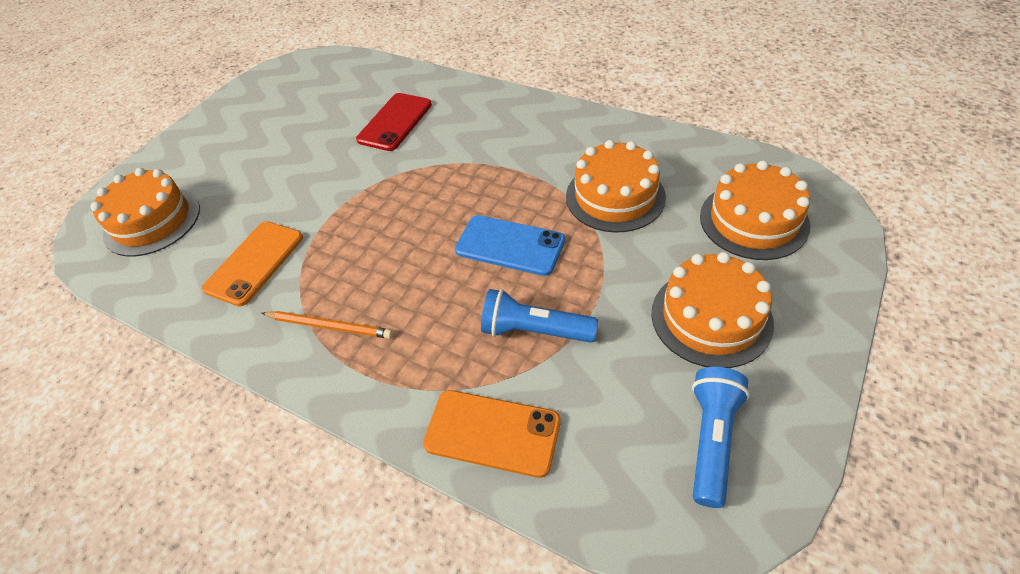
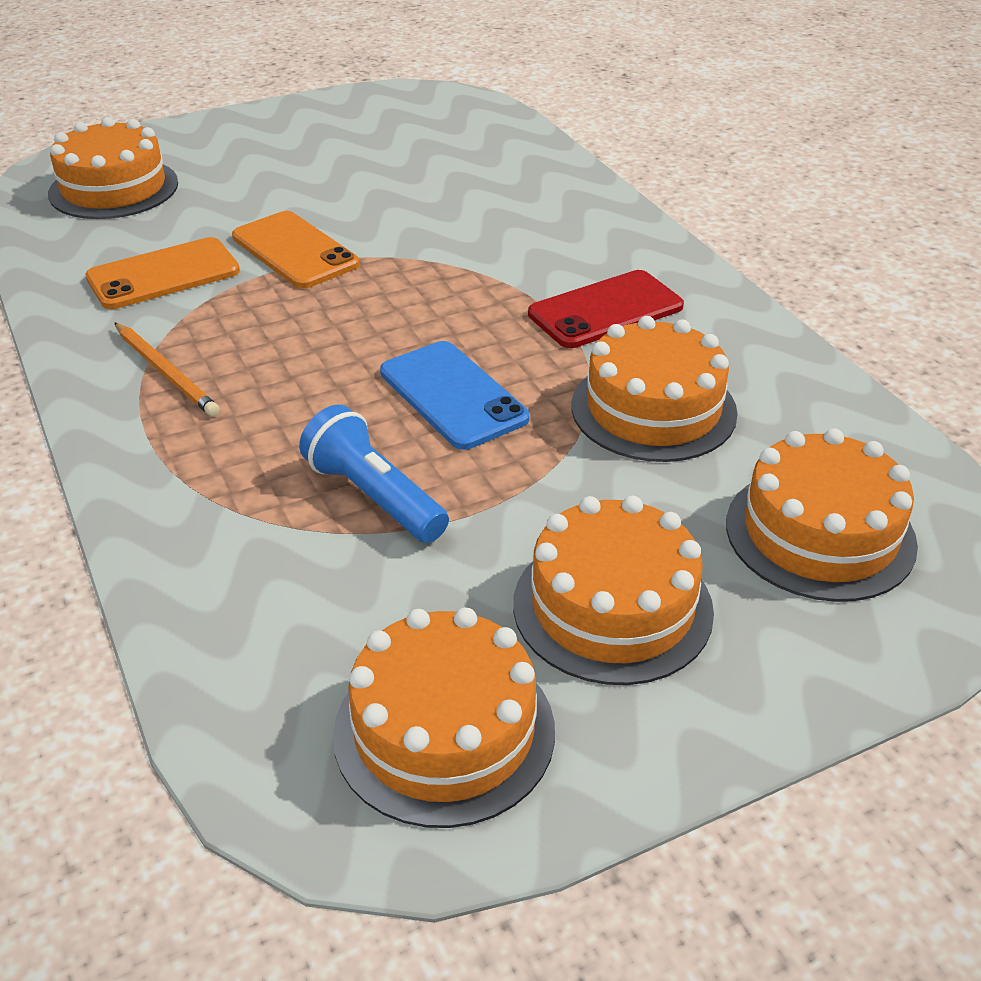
camera: 30 degrees right, 10 degrees down
(395, 122) = (473, 203): red phone -> red phone (605, 310)
(492, 432) = (208, 567): orange phone -> orange phone (295, 251)
(711, 439) = (444, 731): blue flashlight -> orange cake

